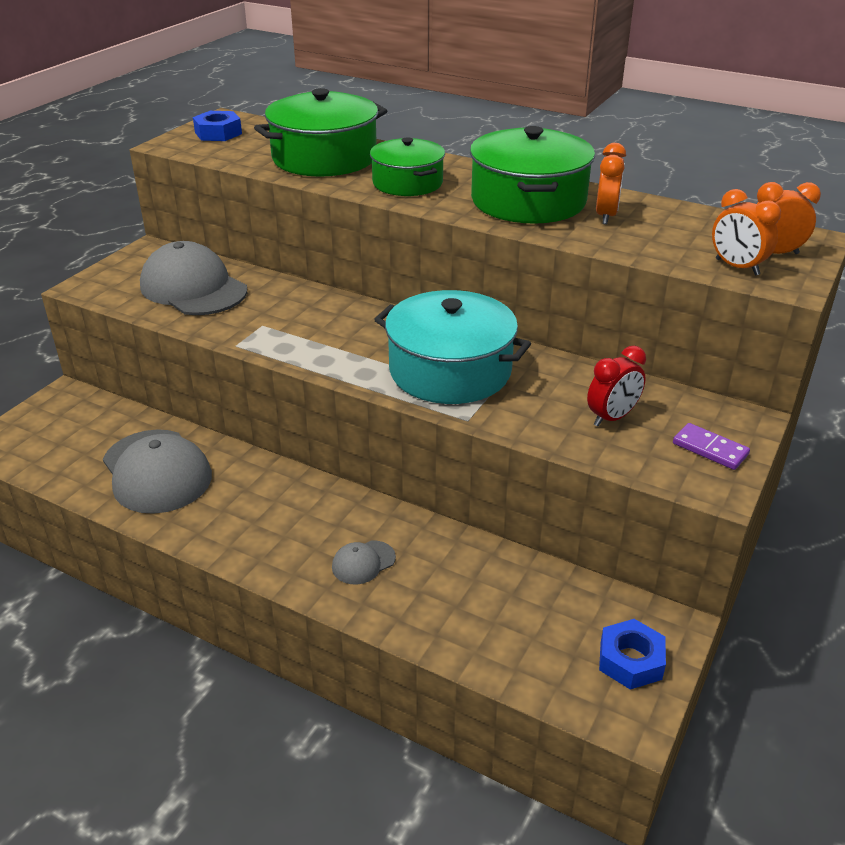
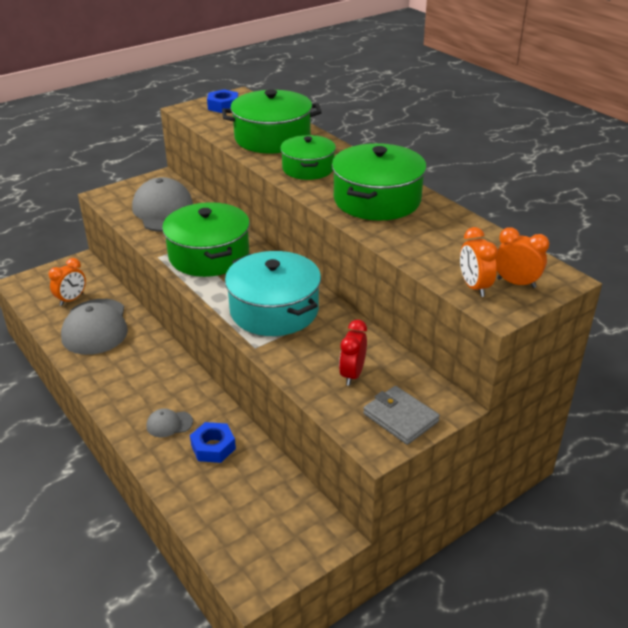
camera: 25 degrees right, 0 degrees up
(305, 327) = (209, 255): none -> green pot
(606, 216) = (420, 224): orange clock -> orange clock (71, 299)
(612, 417) = (352, 374): red clock -> red clock turned 120 degrees clockwise
(630, 660) = (284, 548): blue nut -> blue nut (213, 447)
(710, 449) = (400, 418): purple domino -> grey wallet

